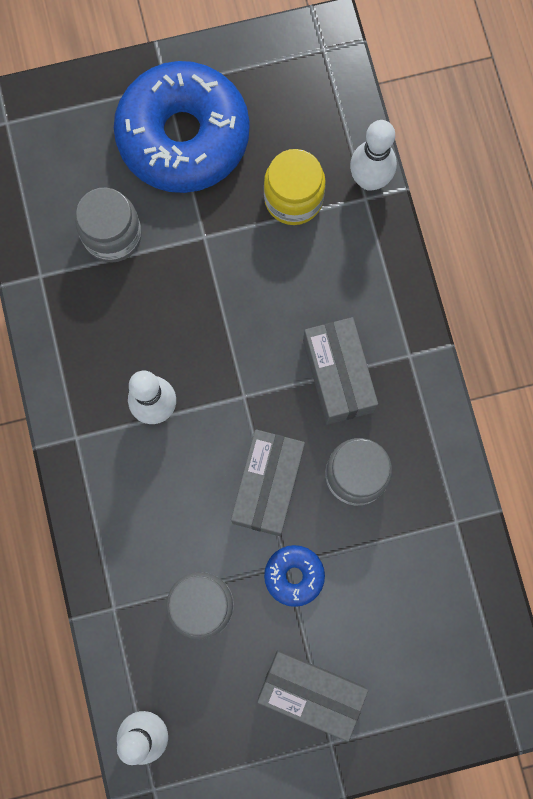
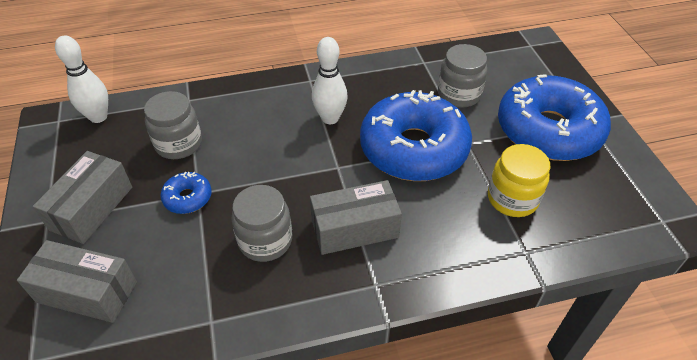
camera: 90 degrees right, 30 degrees down
(213, 302) = (413, 149): none -> blue donut
(268, 485) = (263, 181): grey box -> grey box (87, 292)
(369, 180) = (544, 255): white bowling pin -> none

